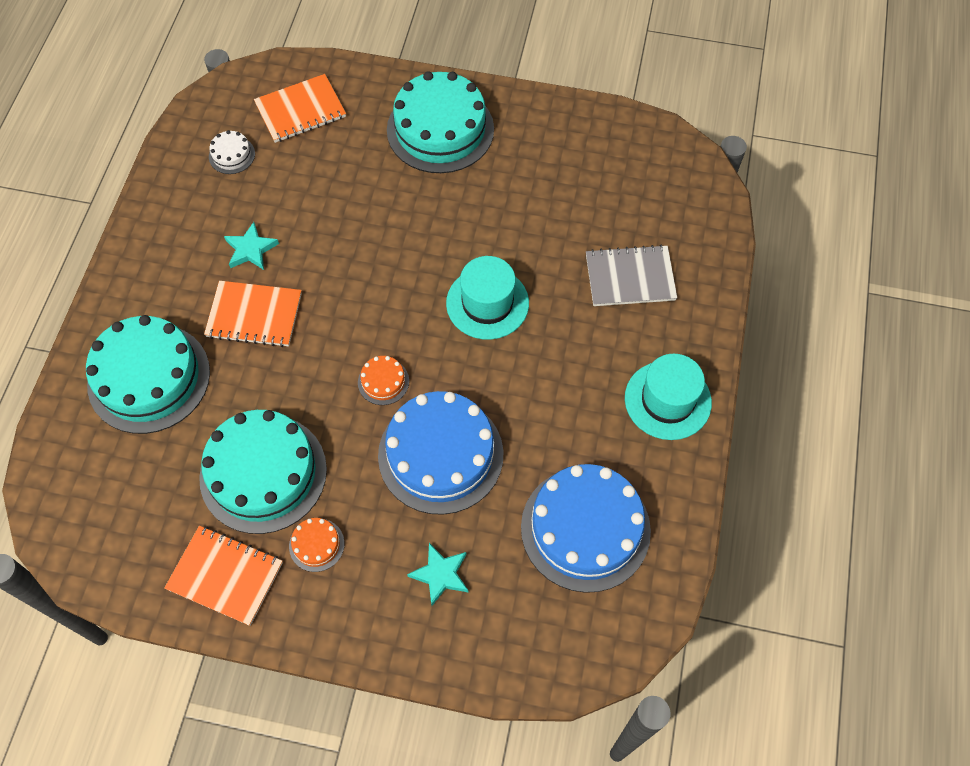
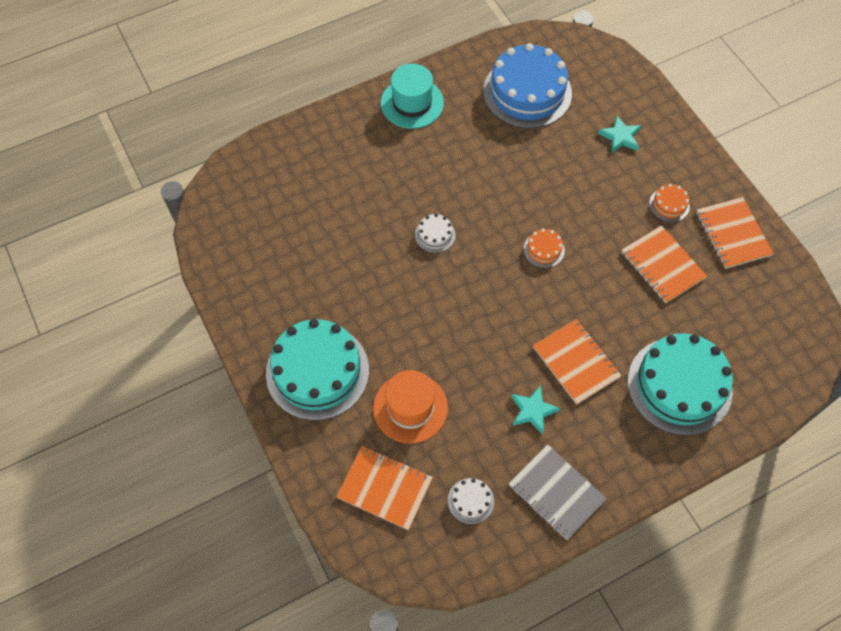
camera: 130 degrees left, 0 degrees up
(263, 473) = (662, 265): turquoise cake -> orange notebook
(344, 169) = (410, 408): none -> orange hat
(440, 454) = (557, 186): blue cake -> none
(487, 303) = (435, 235): turquoise hat -> white cake
(630, 277) = (342, 172): grey notebook -> grey notebook (556, 492)

